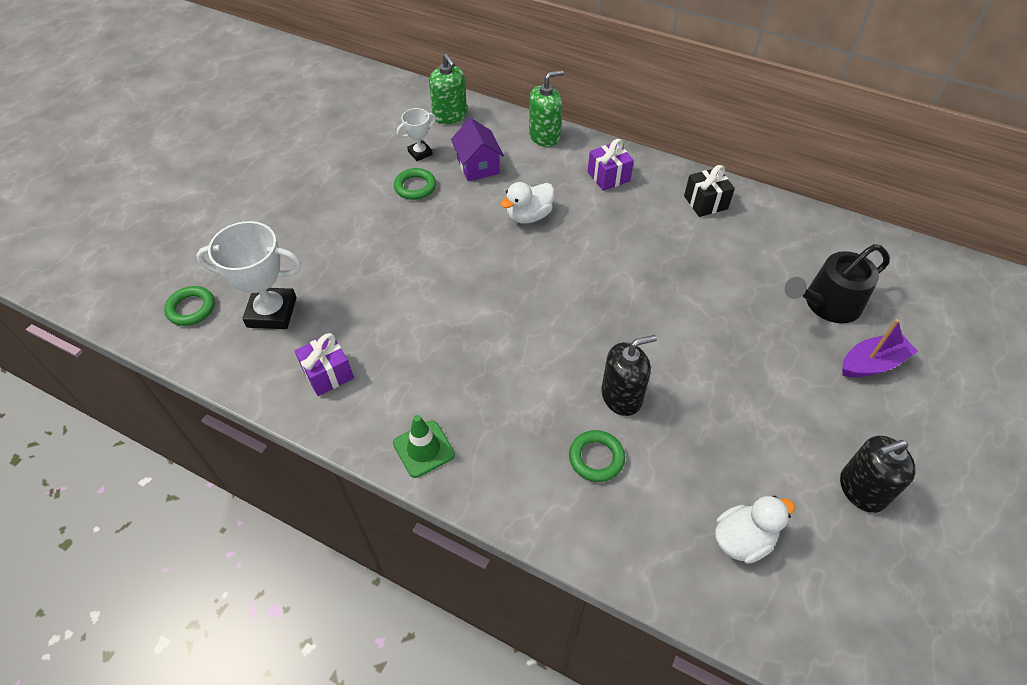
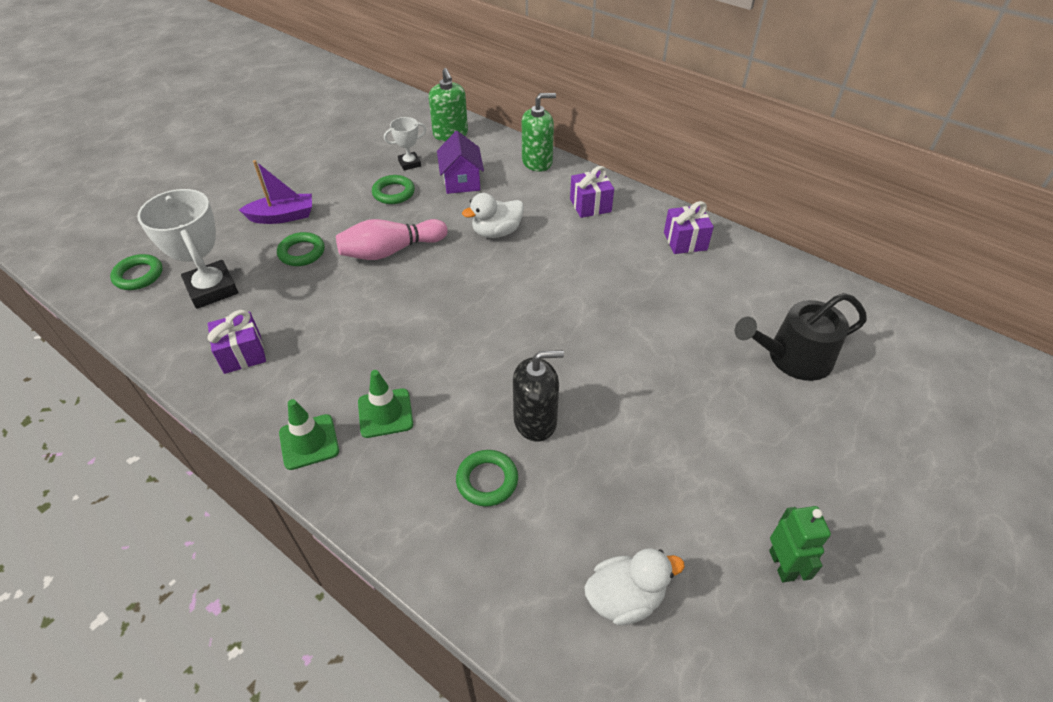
camera: 10 degrees right, 5 degrees down
(272, 312) = (212, 289): white trophy -> white trophy turned 45 degrees clockwise
(347, 262) = (302, 252): none -> green ring
(434, 249) = (391, 251): none -> pink bowling pin
(484, 410) = (385, 413): none -> green traffic cone
(705, 202) = (685, 241): black gift -> purple gift
(861, 489) = (782, 565): black soap dispenser -> green robot
(872, 363) = (829, 428): purple boat -> purple boat (282, 216)

